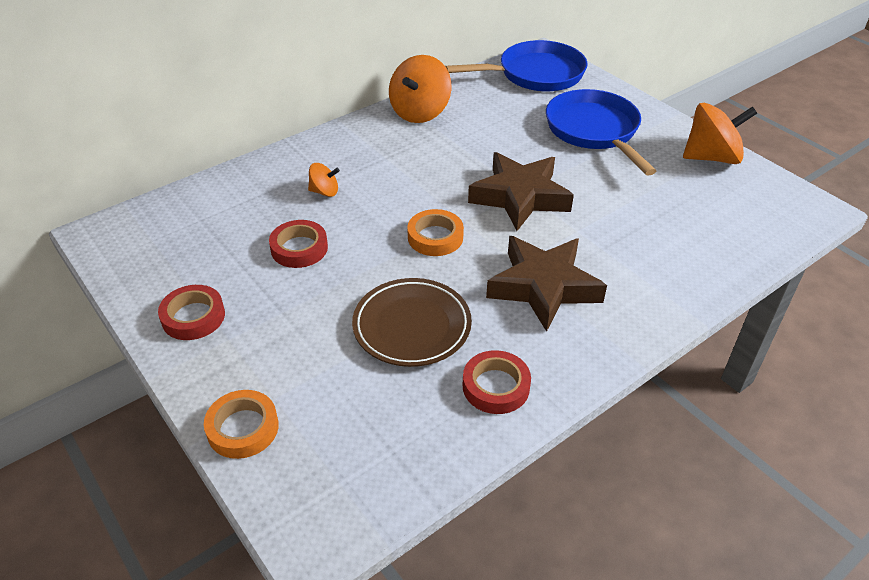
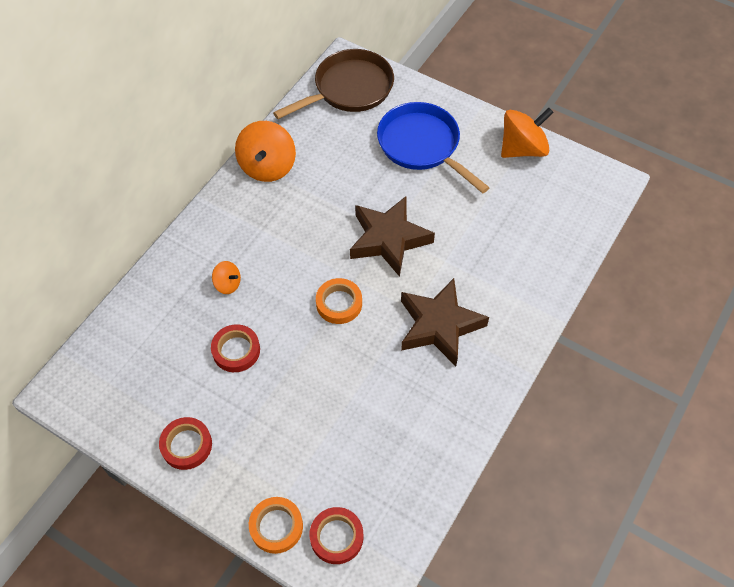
camera: 20 degrees left, 15 degrees up
(324, 192) = (228, 284): orange spinning top -> orange spinning top turned 45 degrees clockwise
(412, 326) = (357, 396): brown plate -> none
(496, 386) = (438, 427): red tape -> red tape (336, 537)
(535, 74) = (349, 89): blue pan -> brown pan

